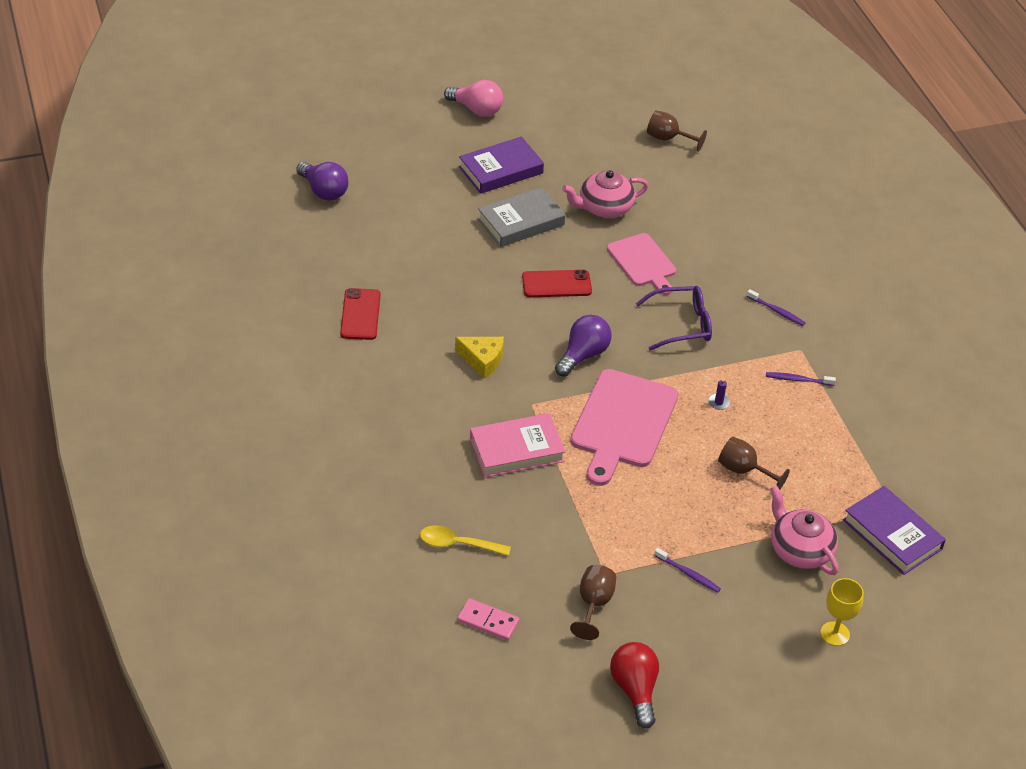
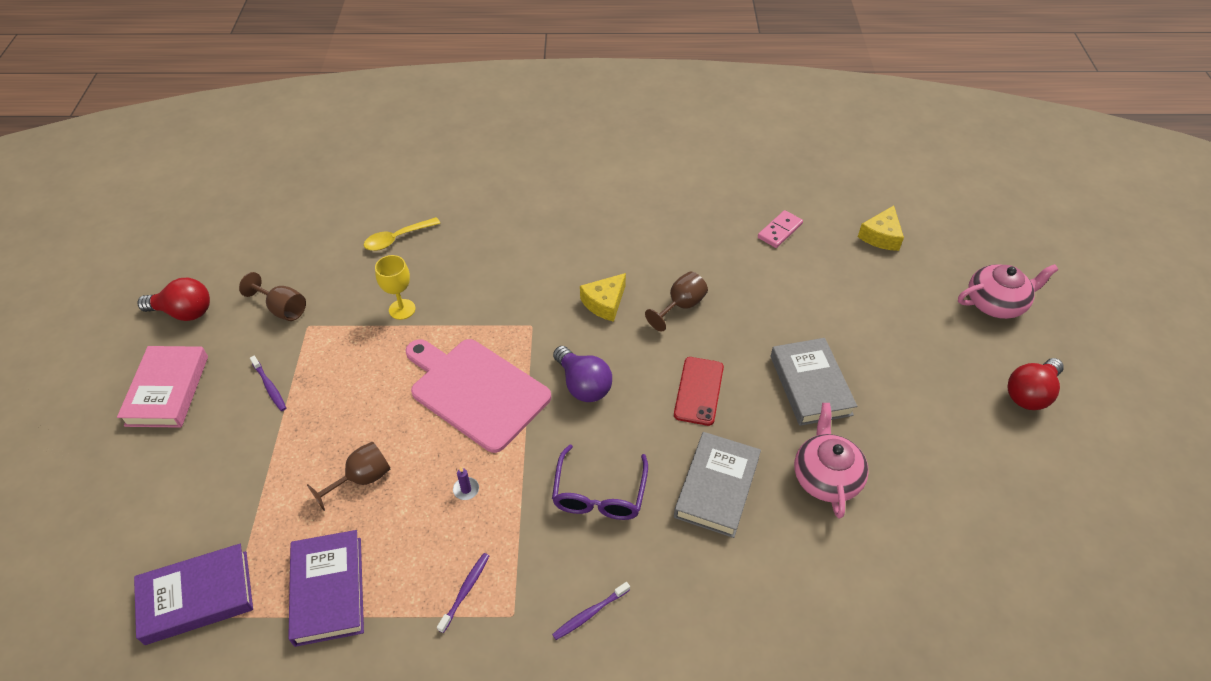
camera: 110 degrees right, 5 degrees up
(324, 191) = (881, 236): purple light bulb -> yellow cheese
(360, 314) = (694, 230): red phone -> none
(458, 544) = (397, 239): yellow spoon -> yellow spoon turned 150 degrees counterclockwise
(476, 110) = (1030, 393): pink light bulb -> red light bulb
(488, 621) = (310, 239): pink domino -> pink domino (780, 231)
(501, 170) = (908, 389): purple book -> purple book (328, 590)
(516, 450) = (480, 300): pink book -> pink book (167, 390)
(643, 262) = (717, 487): pink cutting board -> grey book
(668, 139) = (971, 602): brown goblet -> brown goblet (681, 306)
(688, 574) = (269, 386): purple toothbrush -> purple toothbrush turned 90 degrees counterclockwise
(800, 550) = (236, 493): pink teapot -> pink teapot (996, 303)
(835, 634) = (125, 484): yellow goblet -> yellow goblet (402, 309)

